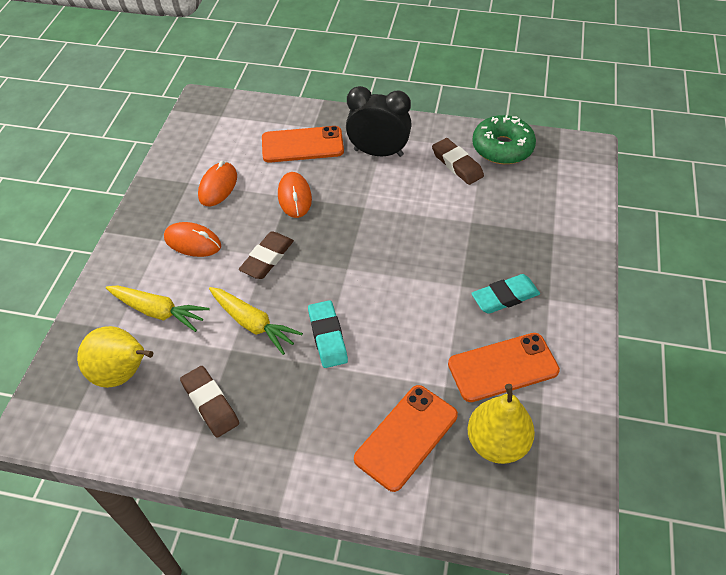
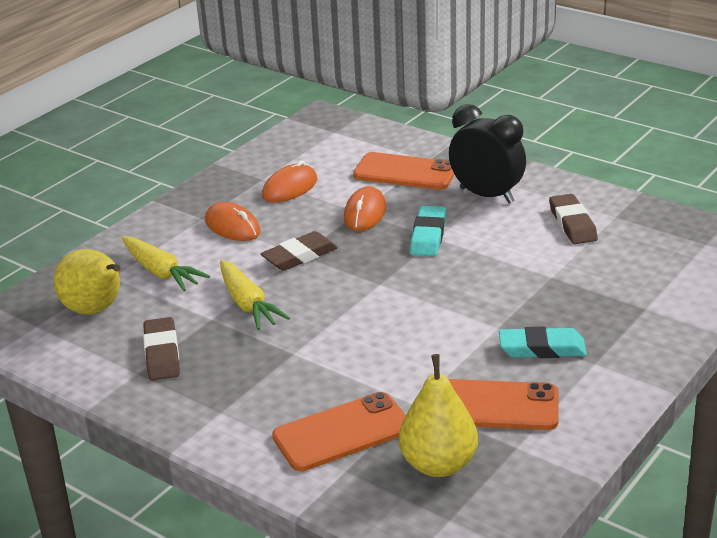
camera: 25 degrees right, 20 degrees down
(327, 336) = (317, 333): turquoise eraser -> turquoise eraser (428, 236)
(502, 148) = (640, 220): green donut -> none

